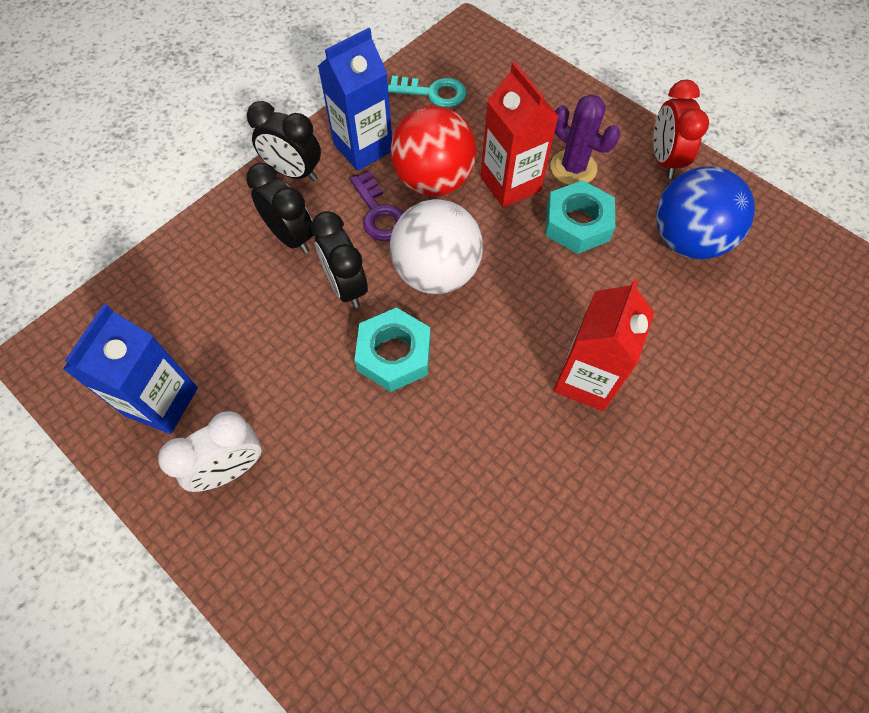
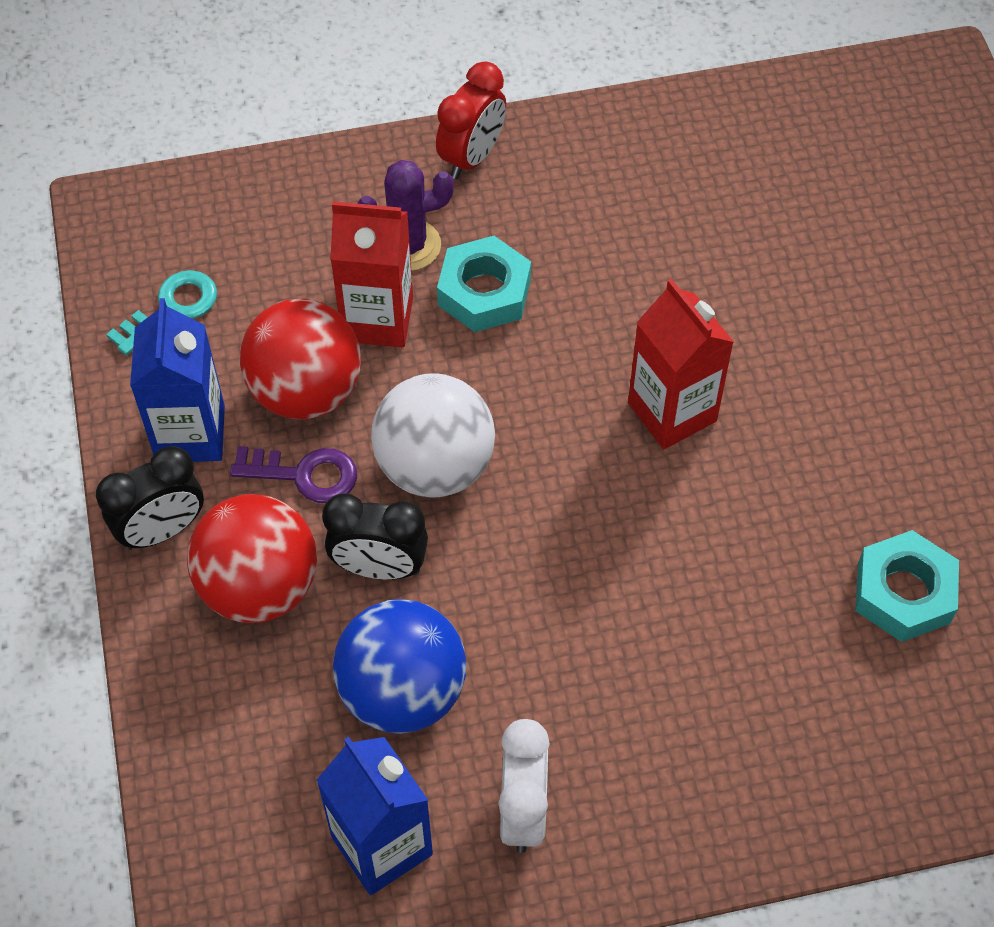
camera: 55 degrees left, 5 degrees down
(291, 237) = (259, 587): black clock -> red ball
(394, 354) = (506, 570): turquoise nut -> turquoise nut (903, 593)
(664, 160) = (472, 157): red clock -> red clock turned 90 degrees counterclockwise
(687, 240) = (586, 211): blue ball -> blue ball (402, 692)

